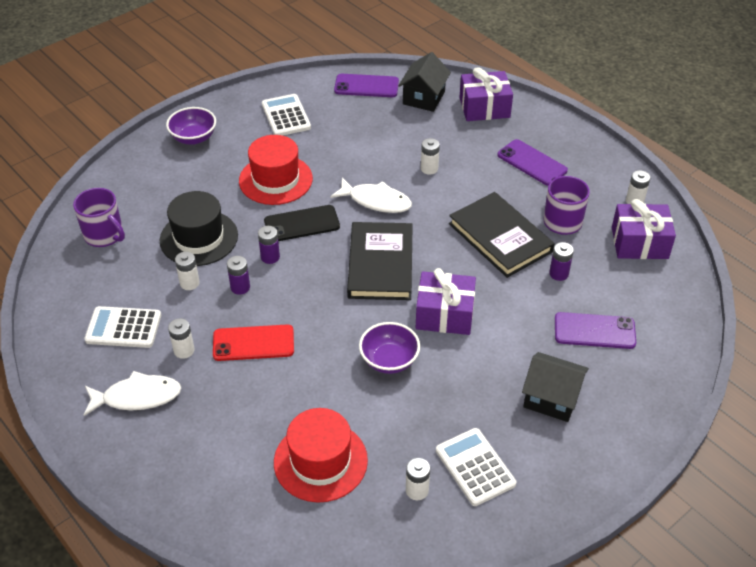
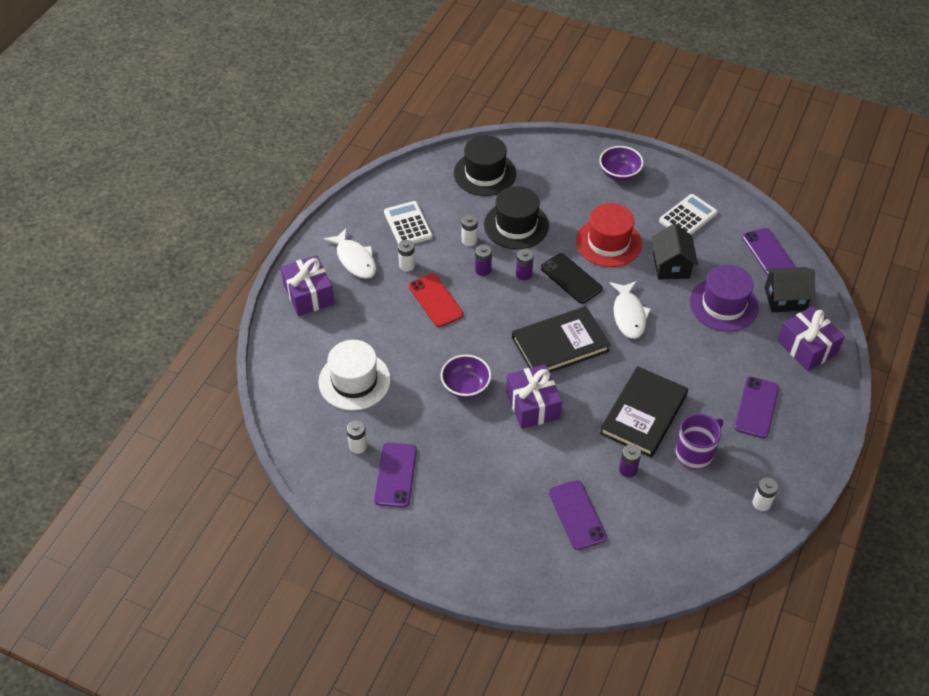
camera: 65 degrees right, 5 degrees up
(104, 235) = (484, 173): purple mug -> black hat
(320, 461) = (354, 381): red hat -> white hat
(405, 136) = (723, 305): none -> purple hat
(429, 169) = (694, 336): white battery -> none
(475, 467) = (396, 475): white calculator -> purple phone
(551, 398) = (487, 505): black house -> black house (671, 266)
(639, 243) = (707, 521): purple gift -> purple gift (309, 294)

